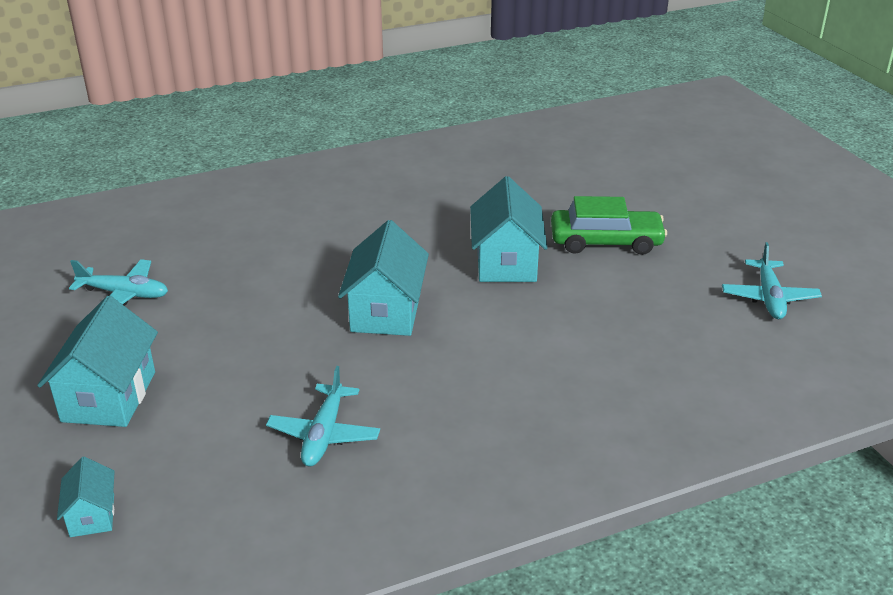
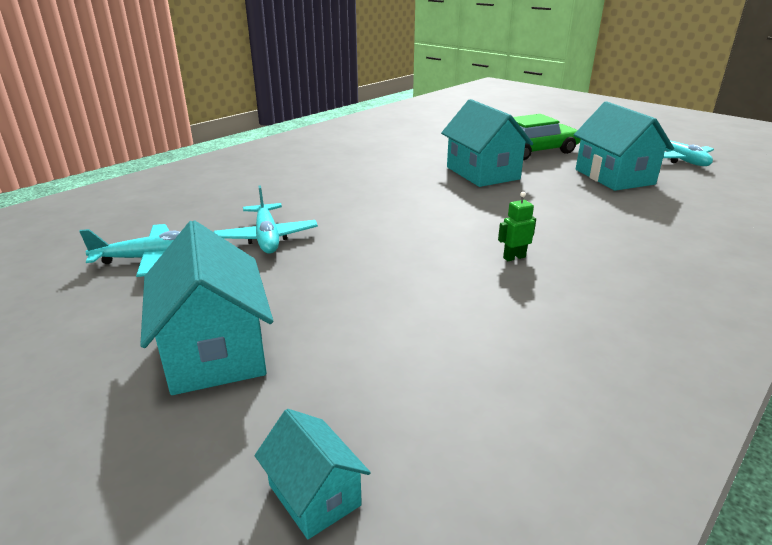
camera: 25 degrees left, 5 degrees down
(324, 434) = (493, 319): turquoise plane -> turquoise plane (267, 237)
(386, 311) = (430, 218): turquoise house -> turquoise house (614, 177)
(411, 380) = (514, 257): none -> green robot

